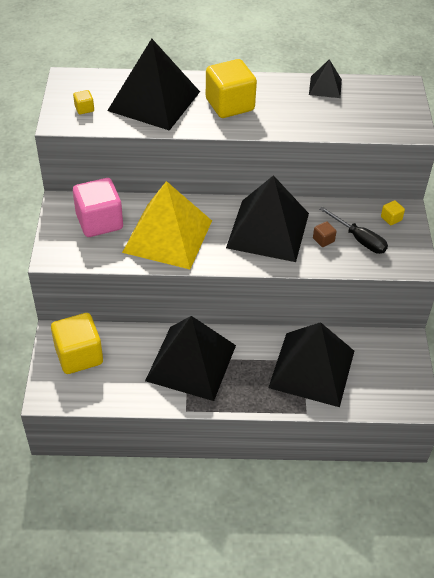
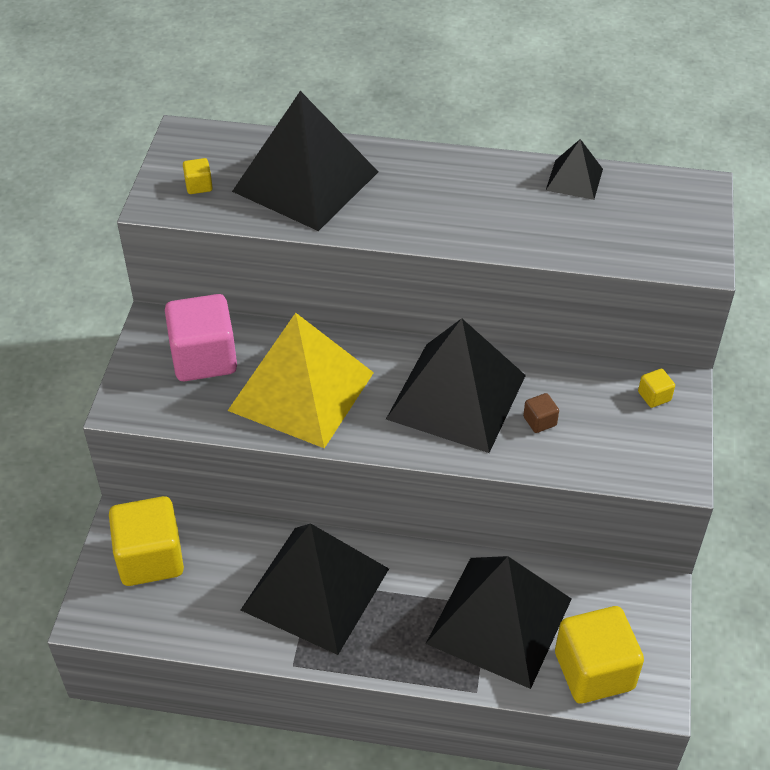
camera: 10 degrees right, 0 degrees up
(230, 105) = (419, 197): yellow cube -> yellow cube (594, 671)
(359, 239) = (596, 426): black screwdriver -> none

